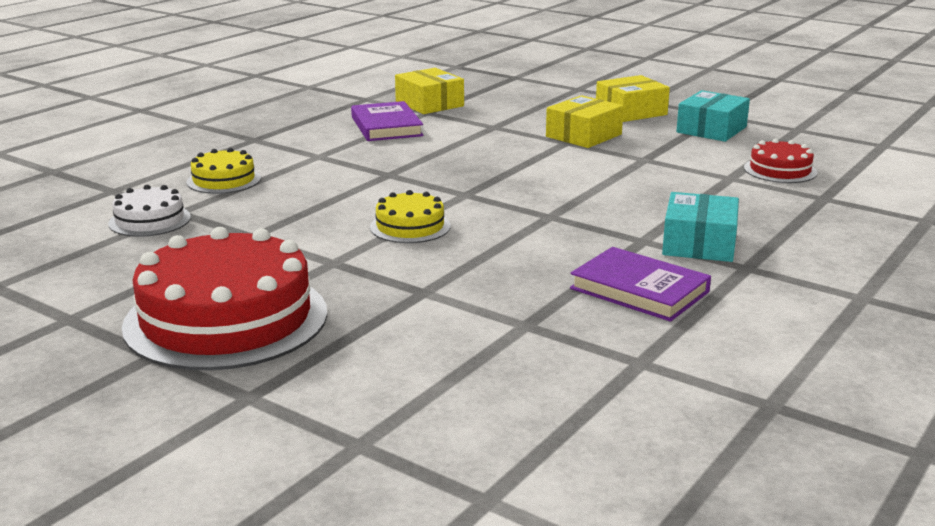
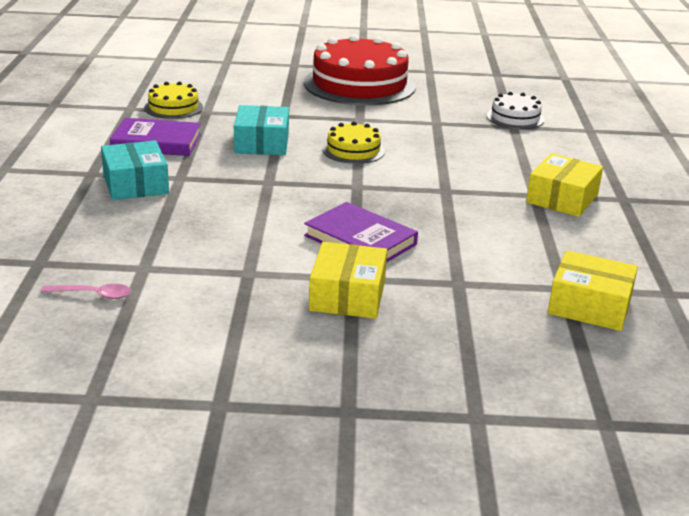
camera: 145 degrees right, 5 degrees up
(223, 180) = (545, 154): yellow cake -> yellow cake (173, 107)
(386, 126) = (556, 249): purple book -> purple book (360, 240)
(631, 112) = (342, 370): yellow box -> yellow box (562, 198)
(711, 129) = (209, 357): turquoise box -> turquoise box (262, 143)
(780, 170) = (94, 295): red cake -> pink spoon

